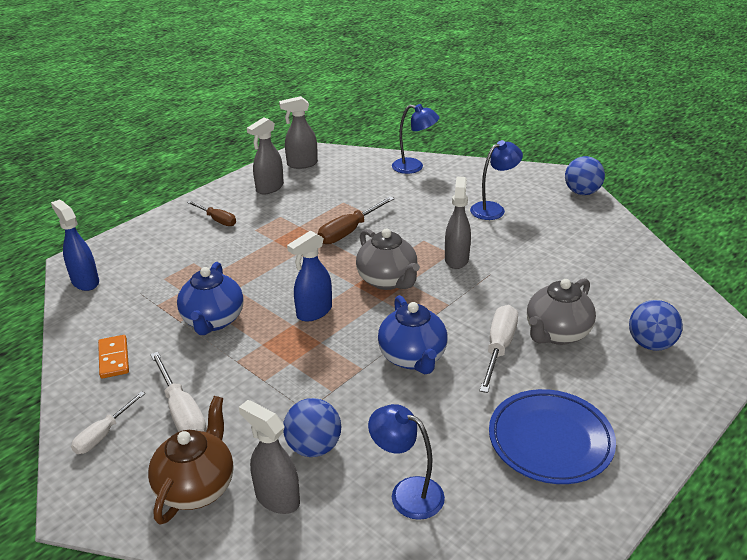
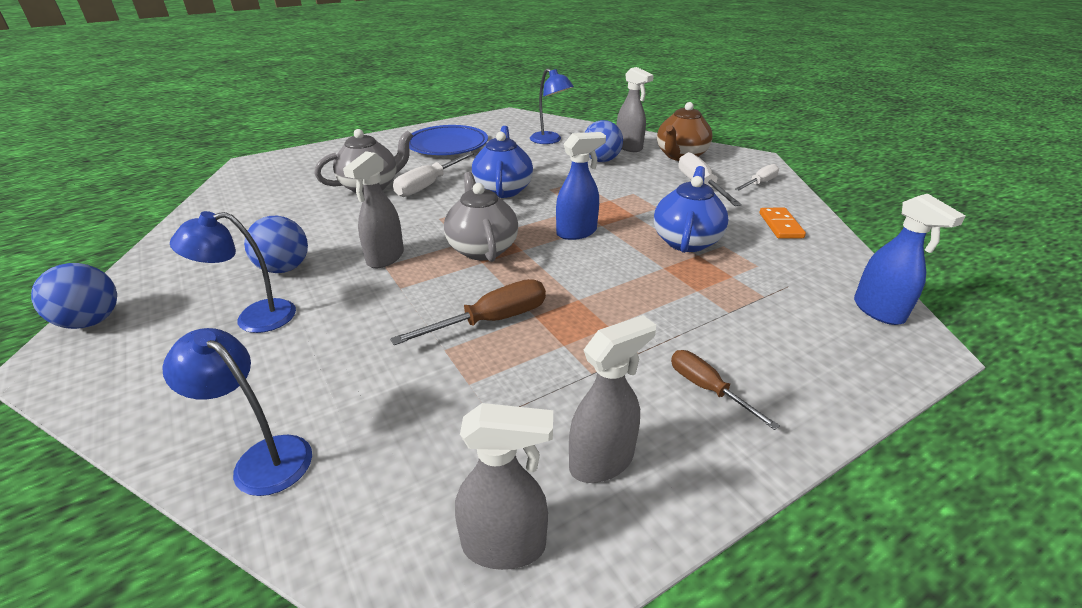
camera: 165 degrees left, 0 degrees up
(650, 344) = (311, 172): blue ball -> blue ball (284, 268)

